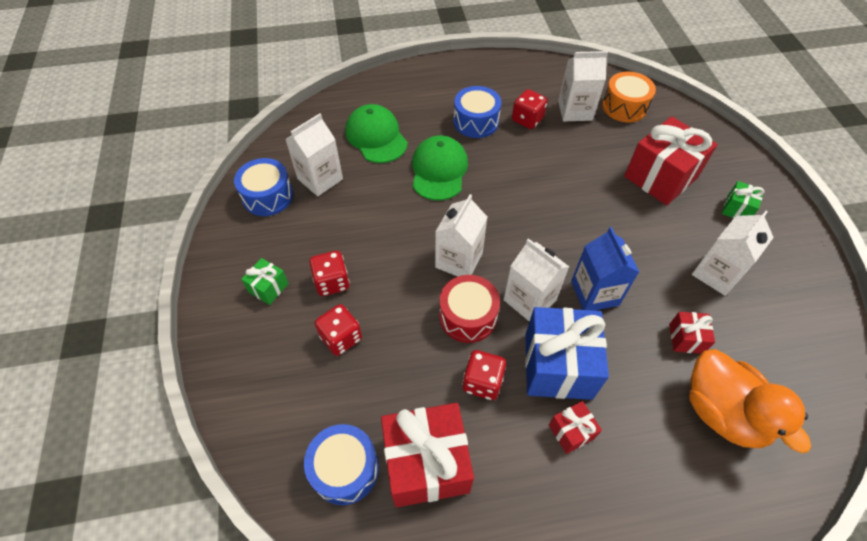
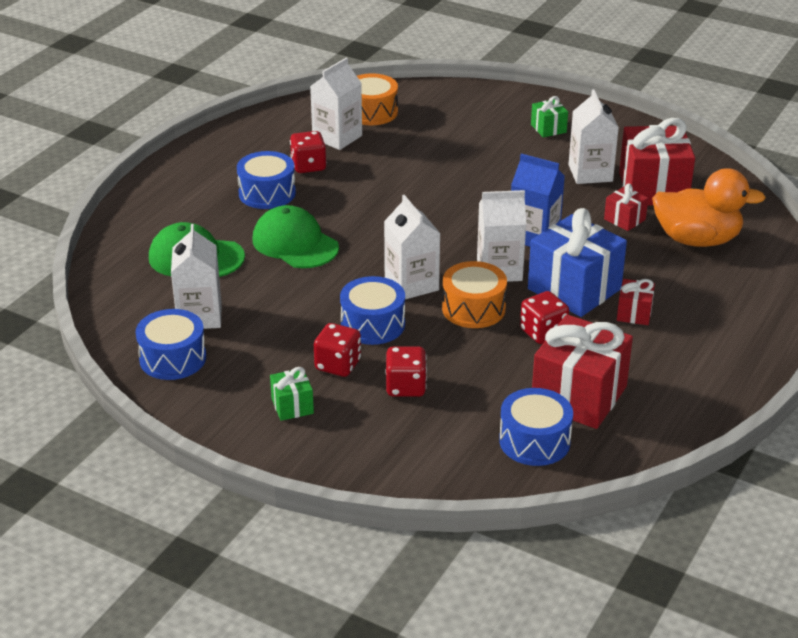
camera: 50 degrees left, 20 degrees down
(393, 270) = (373, 324): none -> blue drum
(468, 316) = (473, 308): red drum -> orange drum
(660, 177) = (470, 141): red gift -> red gift (653, 188)

